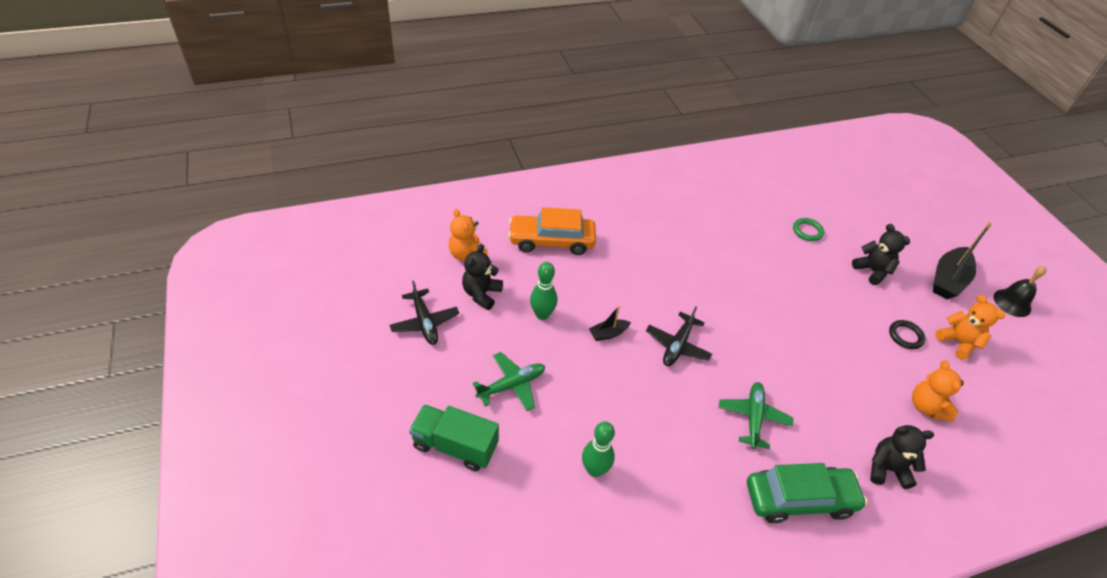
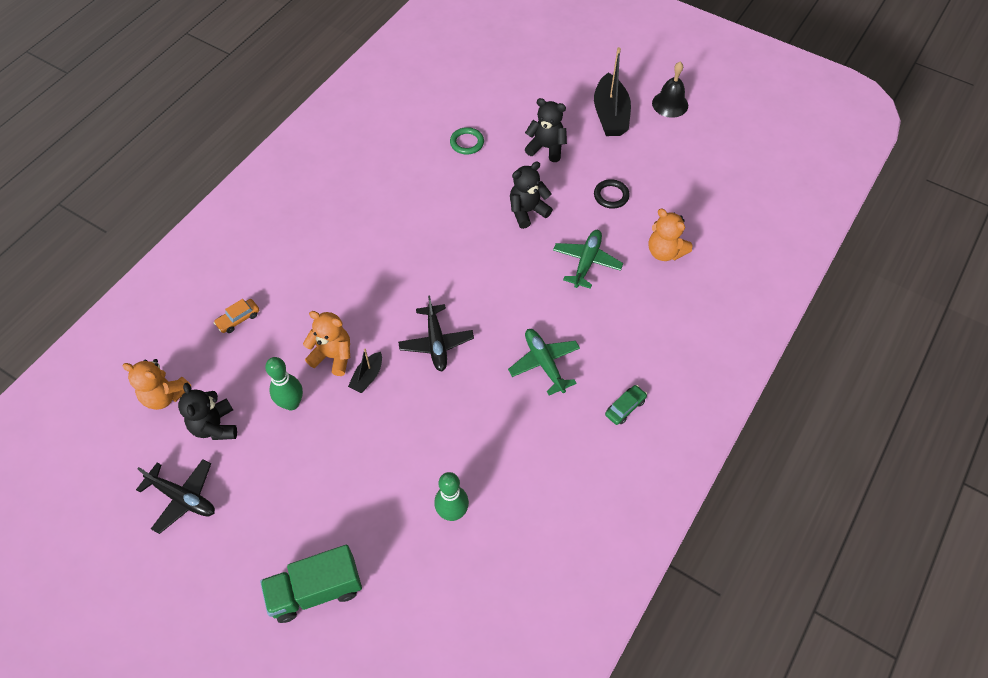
camera: 35 degrees left, 10 degrees up
(512, 385) = (320, 494): green plane -> green plane (586, 262)
(551, 241) = (238, 319): orange car -> orange car, size x0.43
(799, 499) = (625, 407): green car -> green car, size x0.43
(887, 469) = (670, 330): black teddy bear -> black teddy bear (527, 211)
(957, 342) = (652, 173): orange teddy bear -> orange teddy bear (333, 356)

